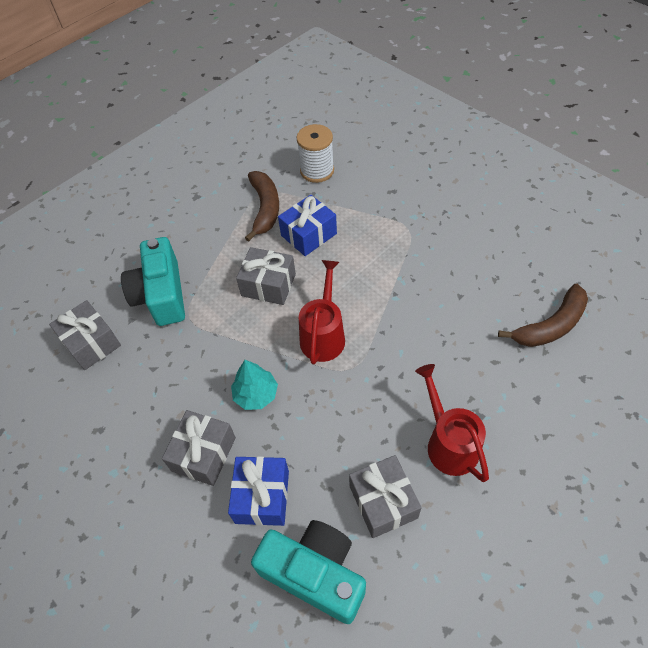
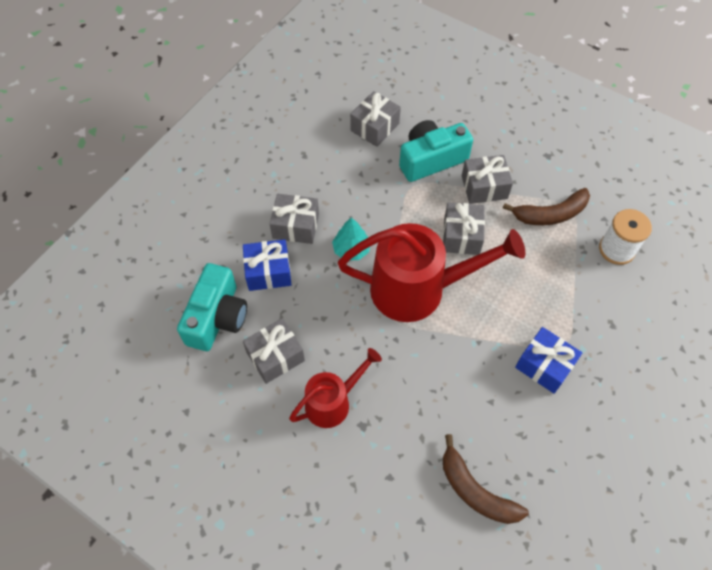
camera: 75 degrees right, 5 degrees up
(215, 254) = (484, 187): none -> grey gift
(308, 234) = (529, 257): blue gift -> blue gift (544, 365)
(323, 334) = (419, 289): red watering can -> red watering can, size x1.77

